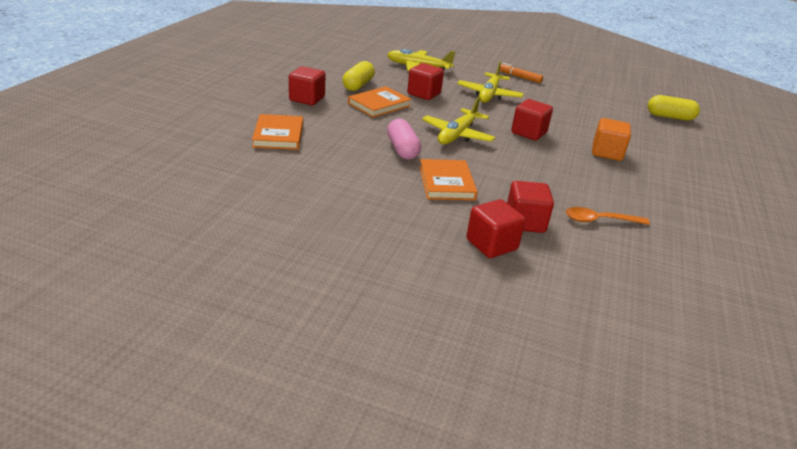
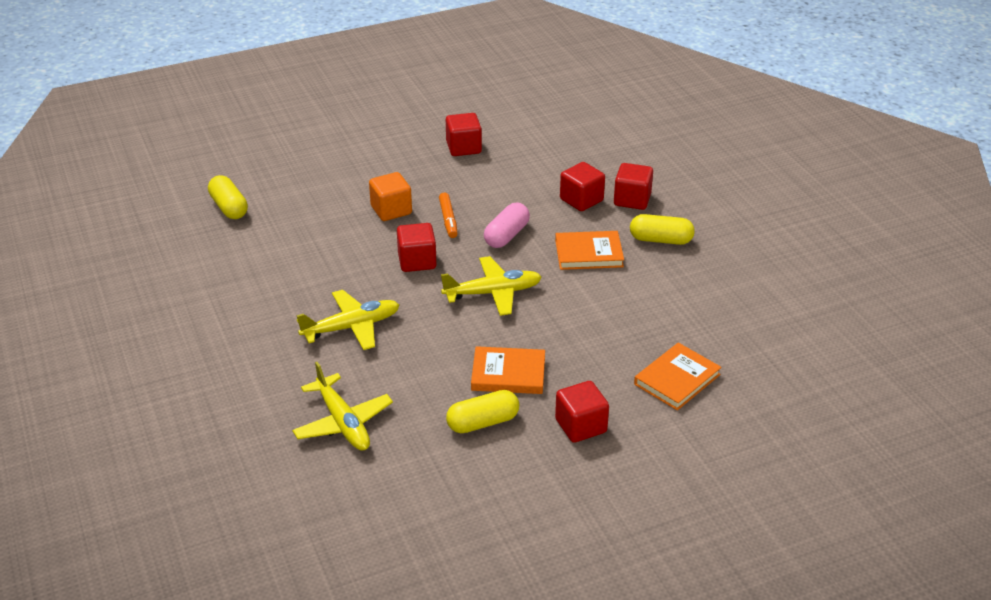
camera: 130 degrees left, 5 degrees up
(402, 149) = (575, 302): pink capsule -> pink capsule (506, 235)
(414, 219) = (661, 240): none -> yellow capsule
(424, 94) = (426, 366): red cube -> red cube (463, 148)
(446, 183) = (589, 253): orange book -> orange book turned 45 degrees clockwise
(519, 77) = (249, 337): orange marker -> orange marker (448, 219)
(599, 220) = (524, 176): orange spoon -> none

